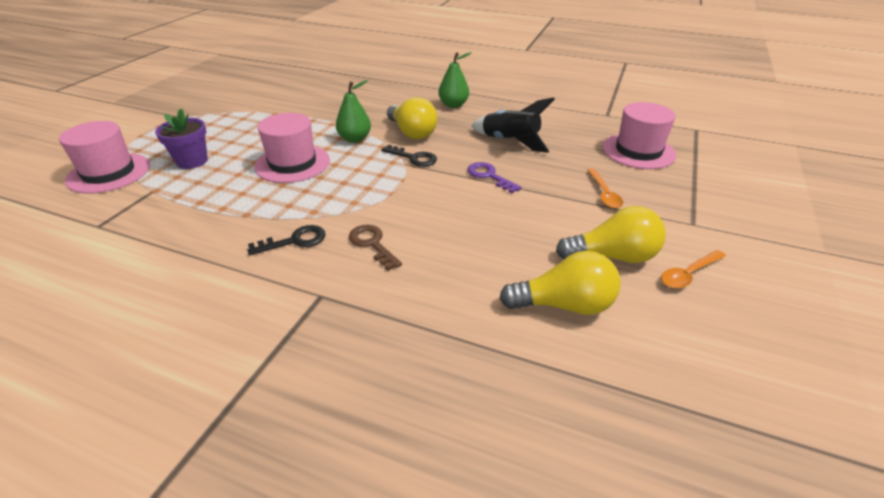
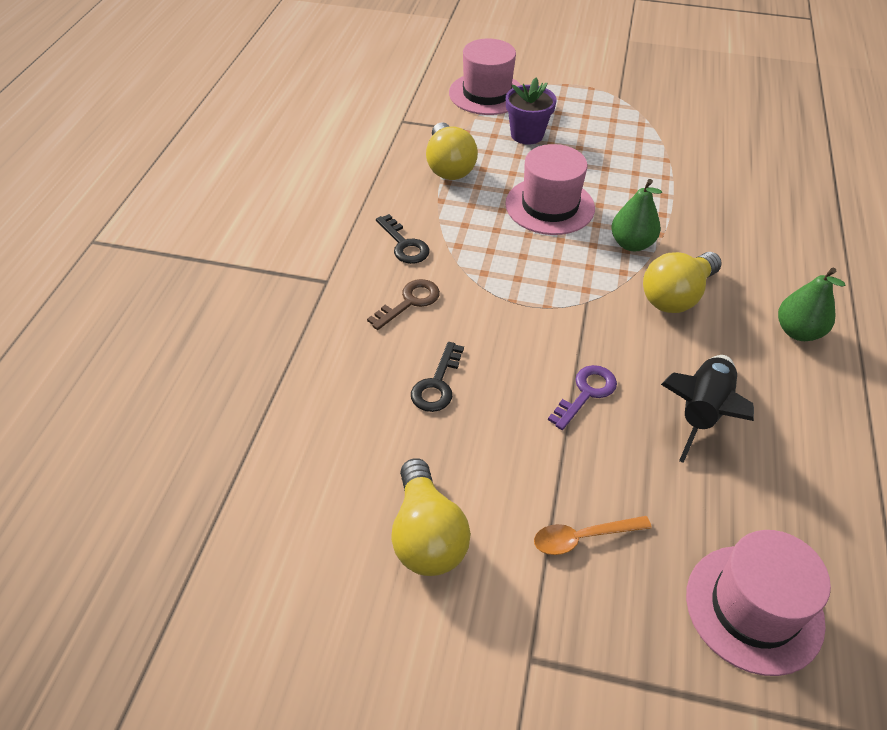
camera: 80 degrees right, 10 degrees up
(414, 158) = (605, 308): black key -> black key (437, 384)
(564, 305) = (329, 477): yellow light bulb -> yellow light bulb (448, 166)
(688, 274) = (403, 626): orange spoon -> none

